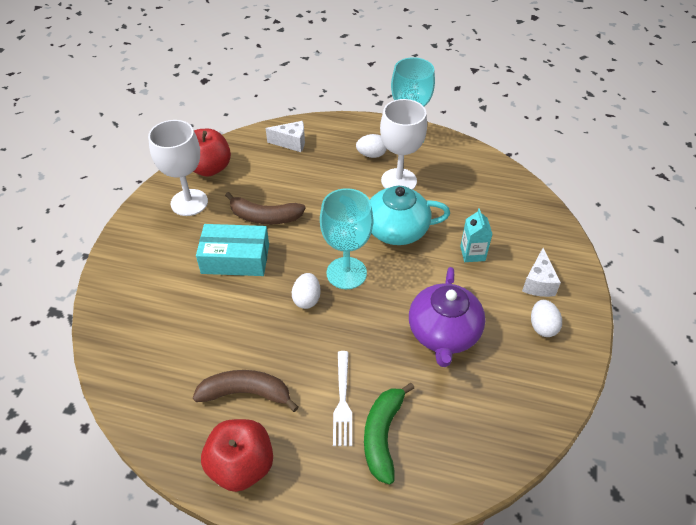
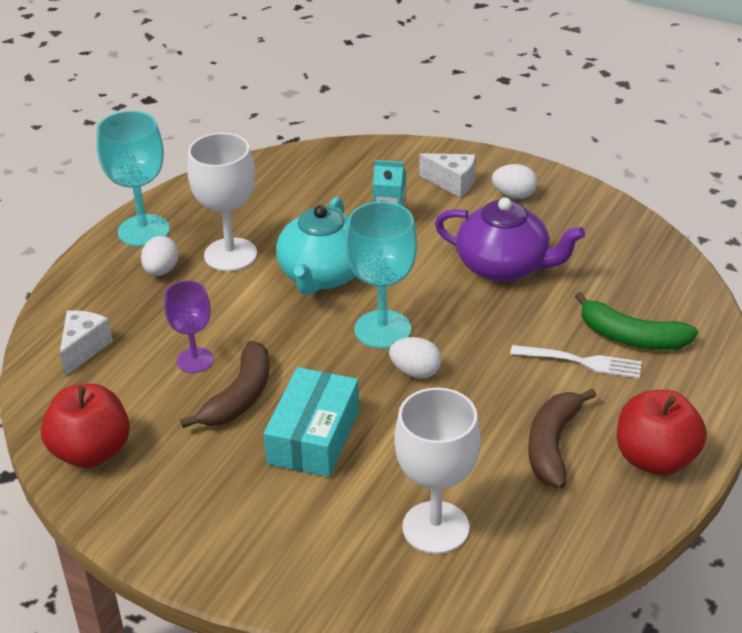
camera: 75 degrees left, 10 degrees down
(189, 202) = (164, 482): white goblet -> white goblet (435, 527)
(292, 190) = (195, 360): none -> purple goblet

